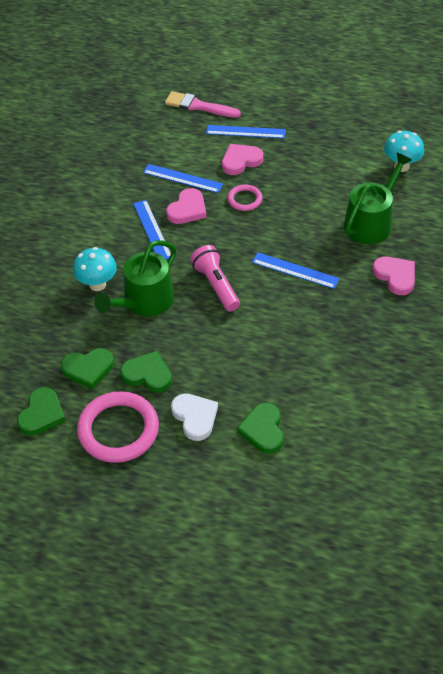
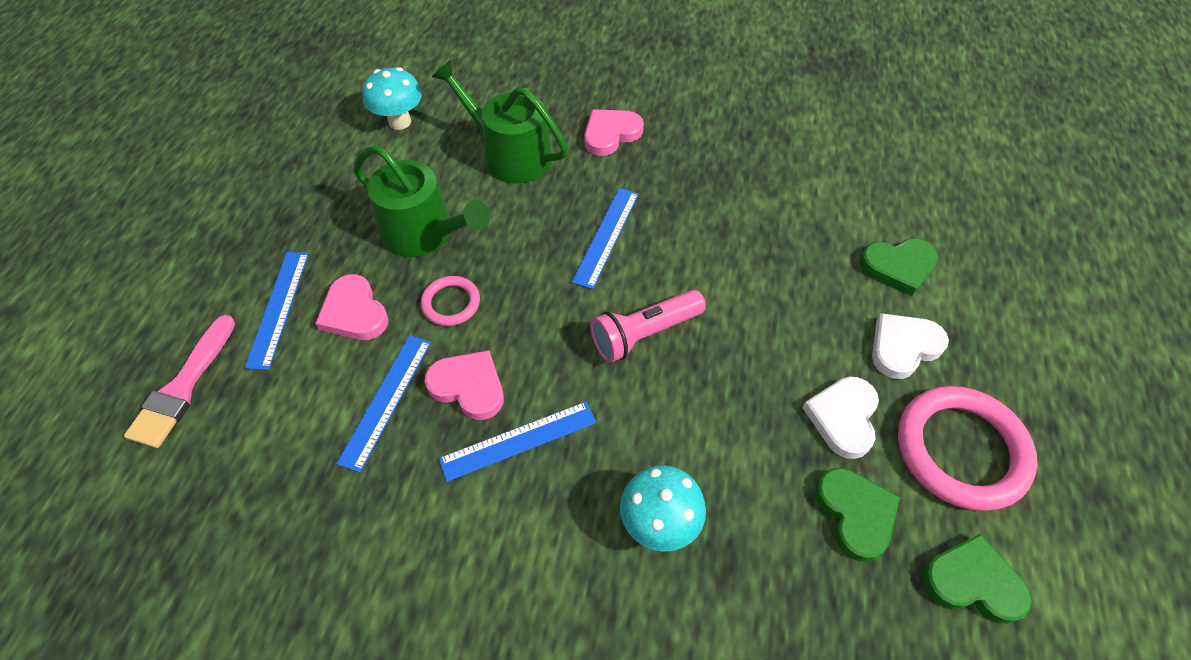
camera: 95 degrees left, 5 degrees up
(144, 301) = (691, 437): green watering can -> green watering can (424, 233)
(147, 374) = (843, 418): green heart -> white heart

